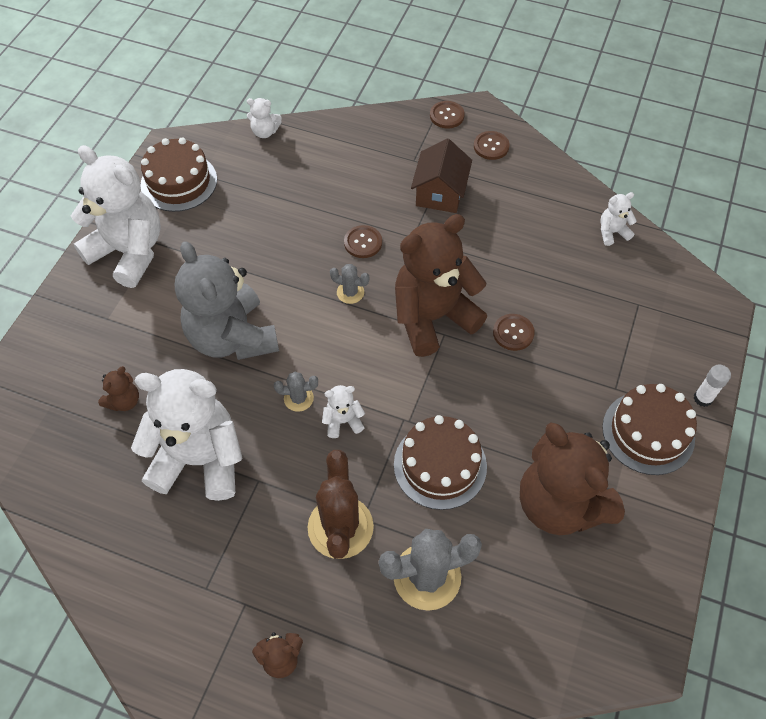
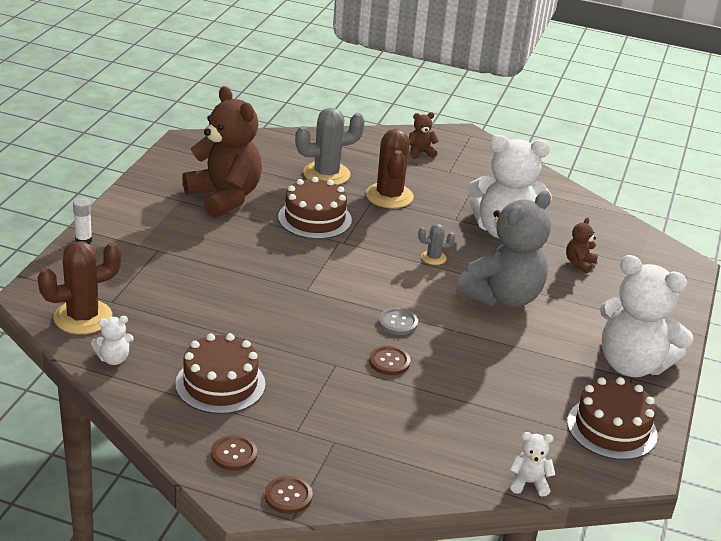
camera: 175 degrees right, 25 degrees down
(232, 337) = (502, 297): grey teddy bear -> grey teddy bear turned 75 degrees clockwise
(343, 421) = (394, 244): white teddy bear -> none
(350, 292) = (398, 322): grey cactus -> grey button
(433, 317) = (316, 301): brown teddy bear -> none
(440, 193) = (303, 404): brown house -> none
(513, 333) = (241, 287): brown button -> none
(648, 432) = (140, 225): brown cake -> brown cake (220, 384)
(658, 280) = (83, 317): none -> brown cactus

